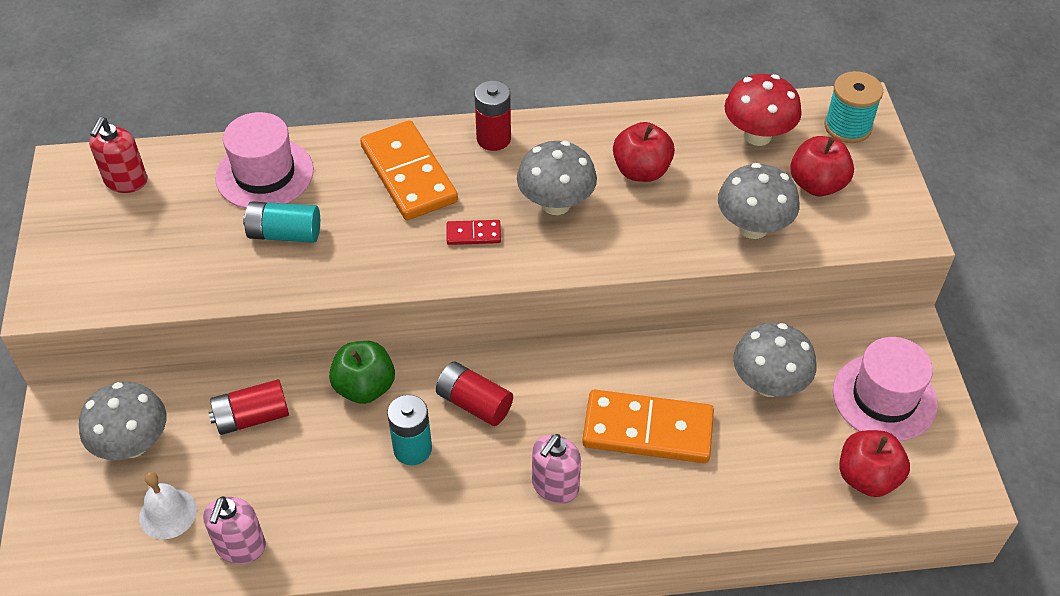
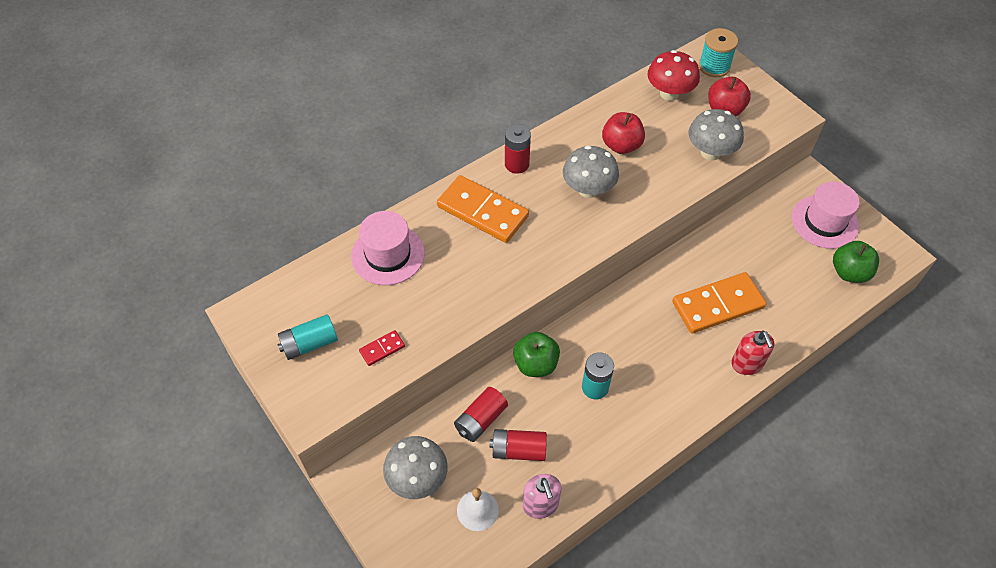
camera: 30 degrees left, 5 degrees up
(126, 181) = (295, 304): red soap dispenser -> red soap dispenser (747, 364)
(284, 234) = (435, 288): turquoise battery -> turquoise battery (310, 344)
(473, 234) = (555, 232): red domino -> red domino (382, 349)
(474, 403) = (608, 340): red battery -> red battery (518, 450)
(555, 486) = (693, 366): pink soap dispenser -> none
(768, 384) = (760, 244): grey mushroom -> none
(867, 477) = (849, 272): red apple -> green apple

